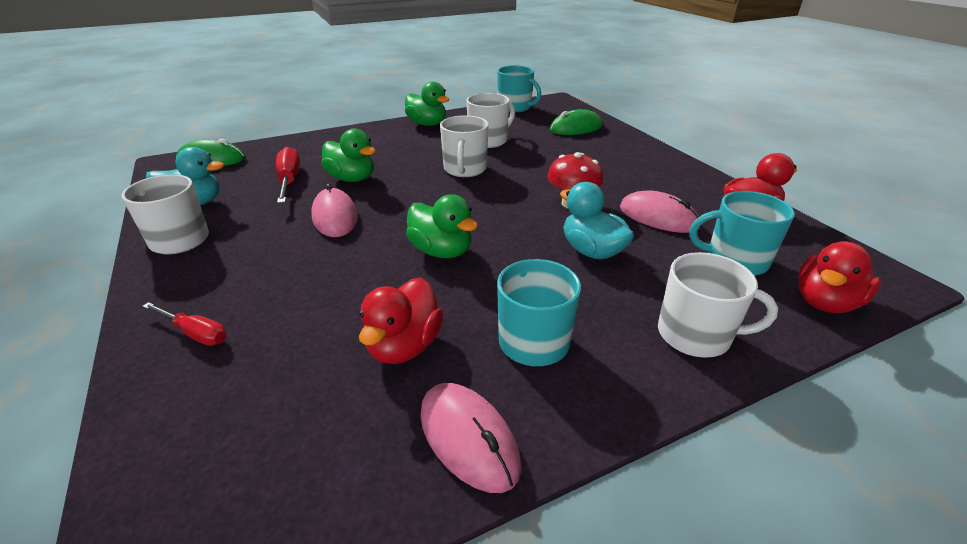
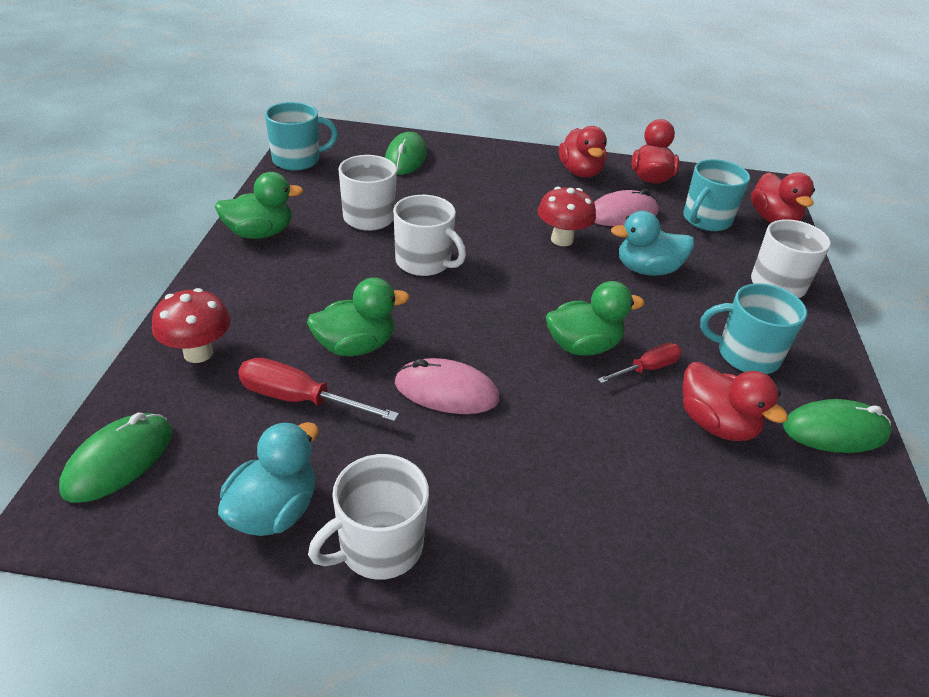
camera: 60 degrees left, 5 degrees up
(195, 333) = (614, 564): red screwdriver -> red screwdriver (647, 369)
(305, 147) = (198, 353): none -> red mushroom
(468, 438) = (835, 431): pink mouse -> green mouse
(687, 183) = (580, 172): none -> red duck

